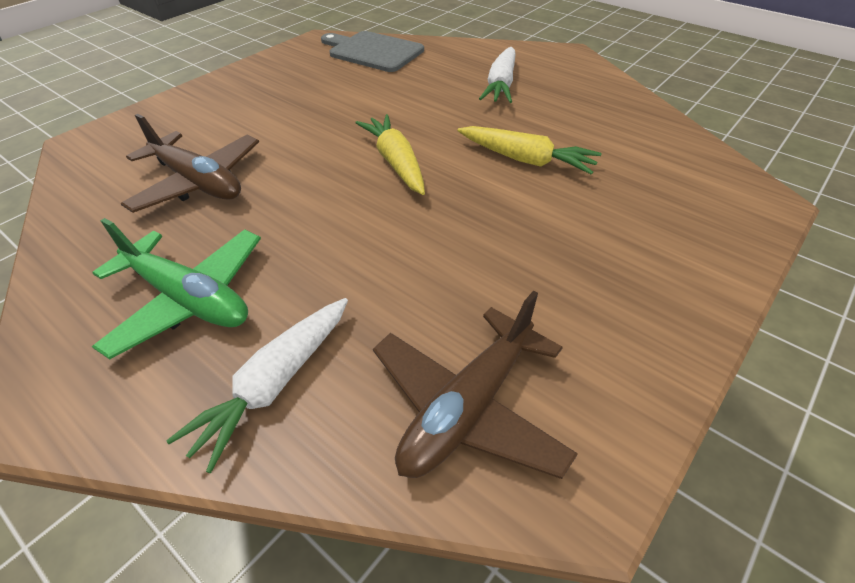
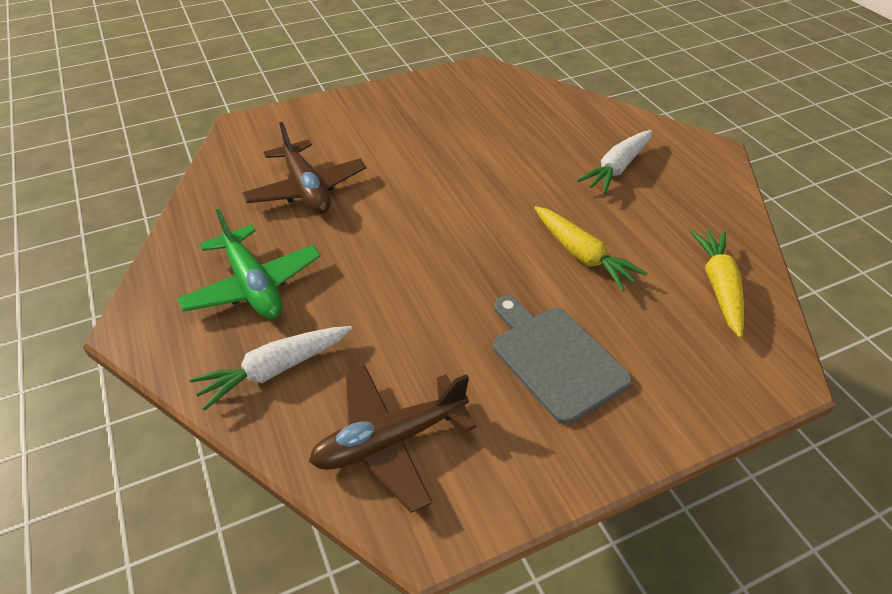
camera: 25 degrees right, 0 degrees up
(373, 51) = (521, 96): grey cutting board -> grey cutting board (555, 358)
(396, 162) = (467, 221): yellow carrot -> yellow carrot (719, 287)

